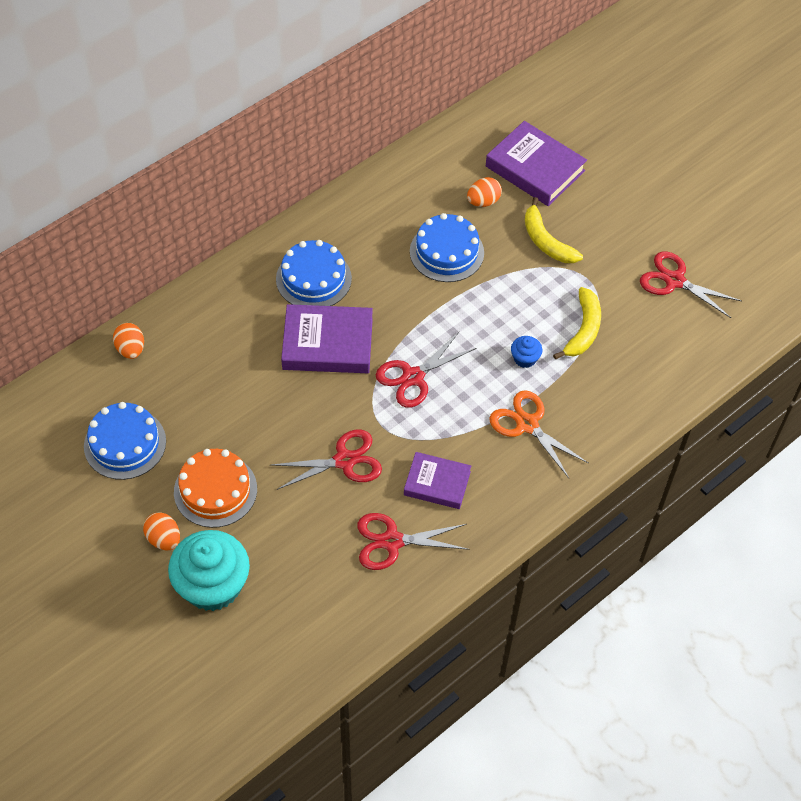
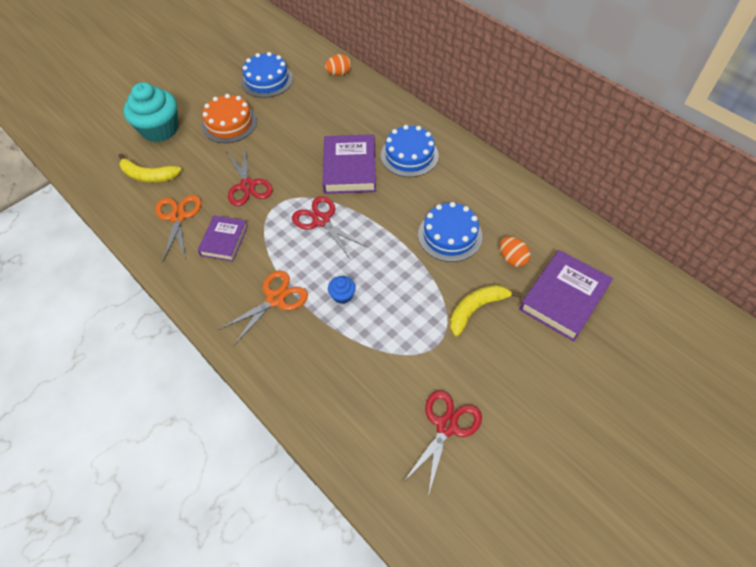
camera: 90 degrees right, 0 degrees up
(164, 539) = (196, 105): orange egg -> none
(392, 541) = (178, 217): red scissors -> orange scissors
(583, 330) = (377, 341): yellow banana -> yellow banana (148, 176)

